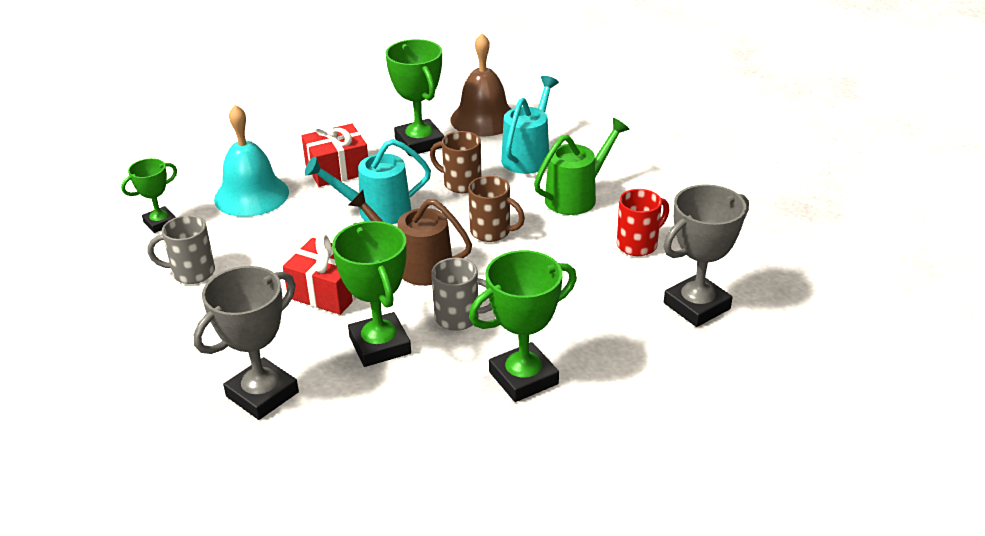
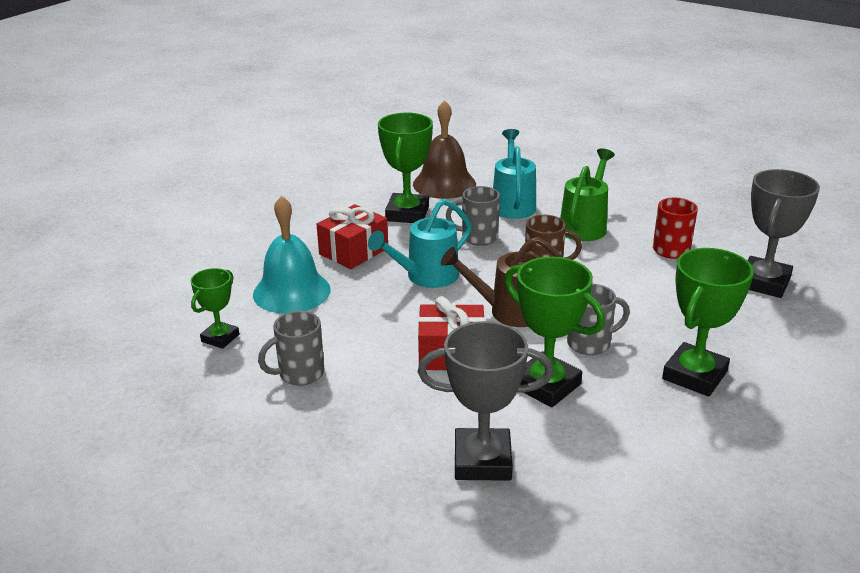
camera: 25 degrees left, 5 degrees down
(262, 394) = (482, 461): grey trophy -> grey trophy turned 75 degrees clockwise
(419, 143) = (407, 214): green trophy -> green trophy turned 60 degrees clockwise
(461, 183) = (478, 237): brown mug -> grey mug

